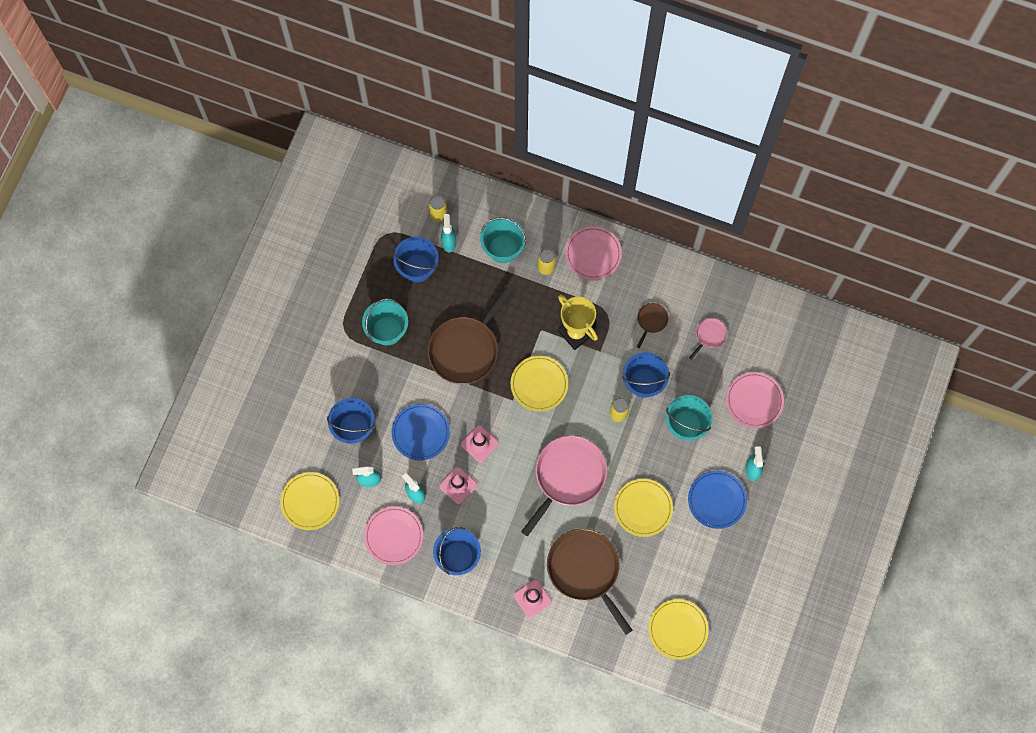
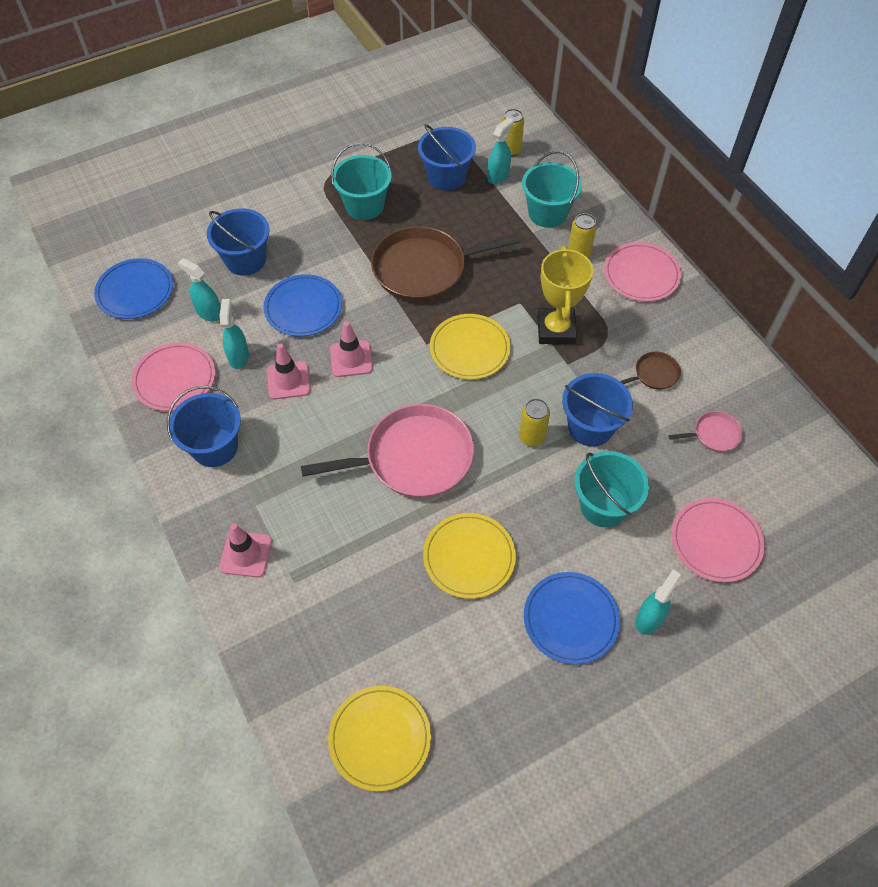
camera: 40 degrees right, 15 degrees down
(310, 501) = (135, 291): yellow plate -> blue plate
(585, 570) = (335, 572): brown pan -> none

